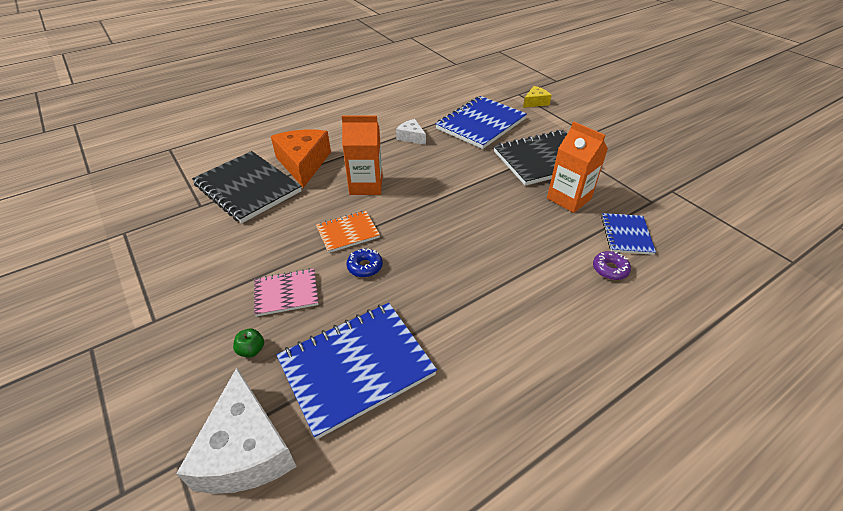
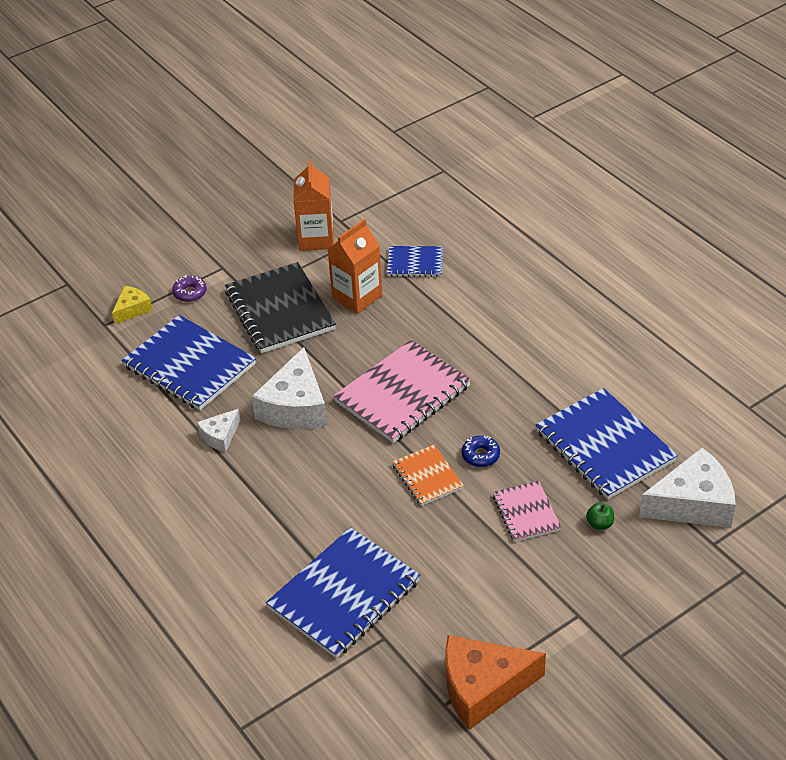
camera: 90 degrees left, 0 degrees up
(248, 188) = (344, 595): black notebook -> blue notebook
(303, 163) = (284, 545): orange cheese -> orange cheese (483, 687)
(366, 185) = (335, 471): orange carton -> orange carton (316, 239)
(436, 167) = (295, 407): none -> white cheese
(447, 222) = (402, 394): none -> pink notebook
(535, 102) = (132, 309): yellow cheese -> yellow cheese turned 75 degrees clockwise
(610, 269) = (465, 280): purple donut -> purple donut (190, 293)

